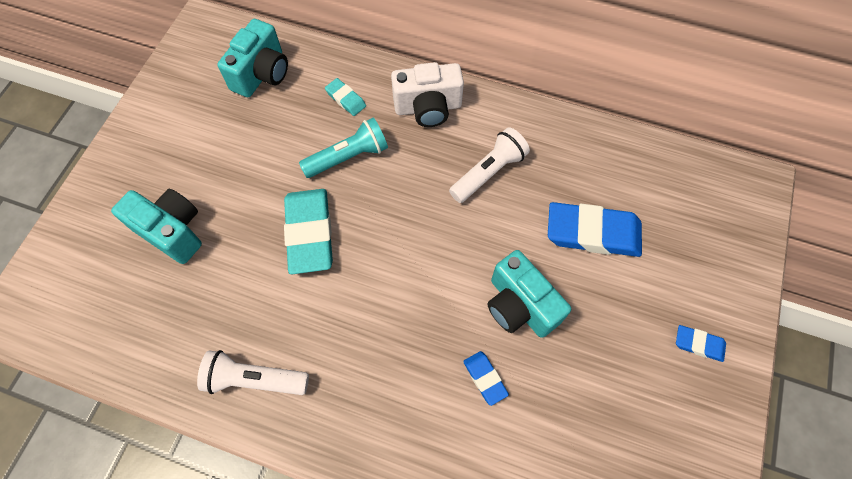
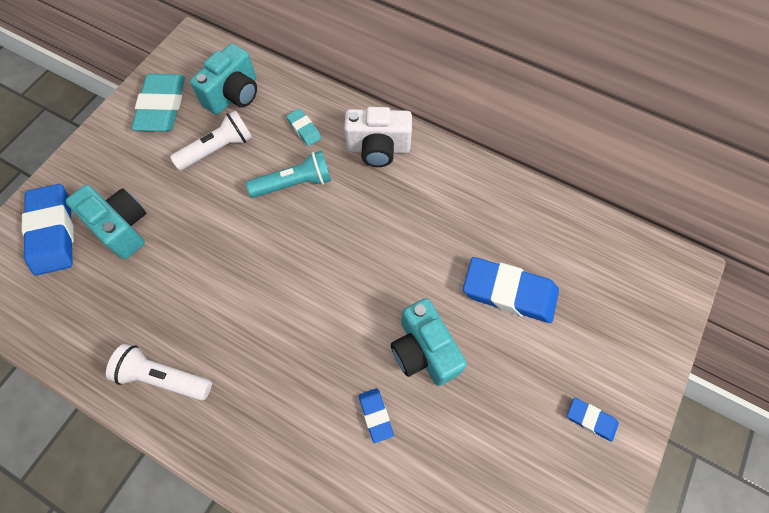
camera: 10 degrees right, 0 degrees up
(97, 248) = (53, 232): none -> blue eraser
(309, 233) = (243, 249): turquoise eraser -> turquoise eraser (162, 107)
(488, 172) = (422, 218): white flashlight -> white flashlight (218, 149)

